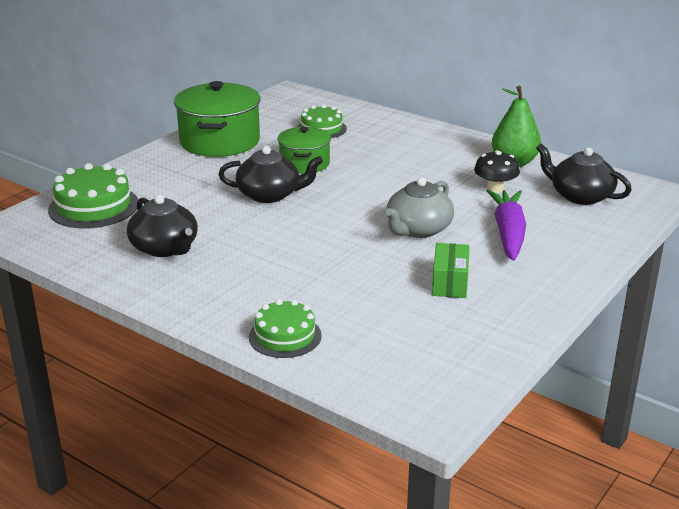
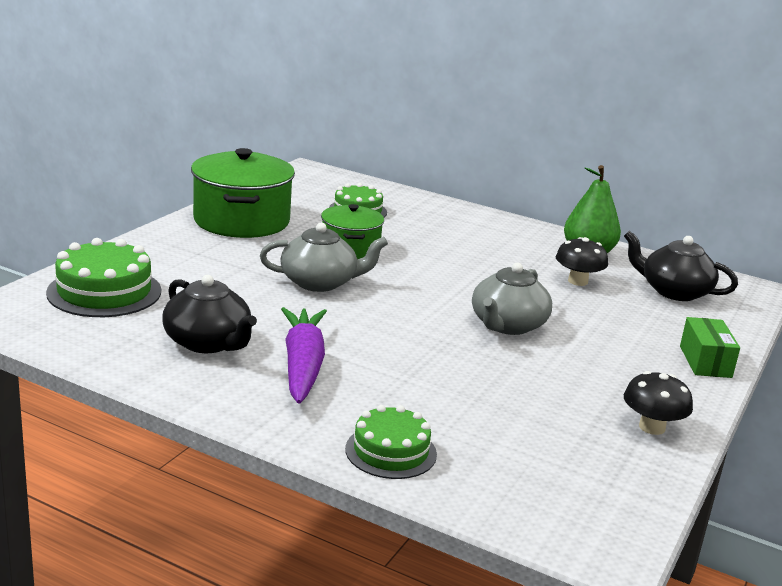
camera: 10 degrees left, 5 degrees down
(270, 195) = (320, 282): black teapot -> grey teapot
(450, 283) = (567, 387): green box -> green box (705, 362)
(508, 233) = (611, 331): purple carrot -> purple carrot (303, 365)
(511, 316) = (652, 427): none -> black mushroom

